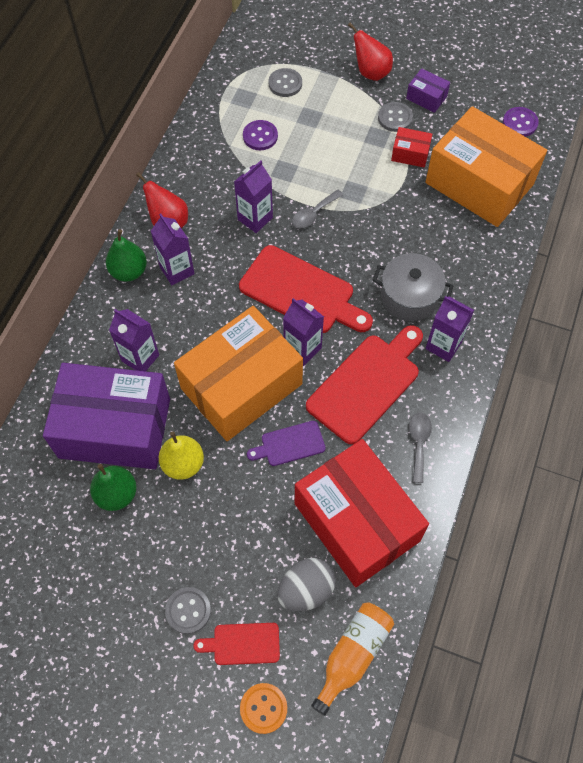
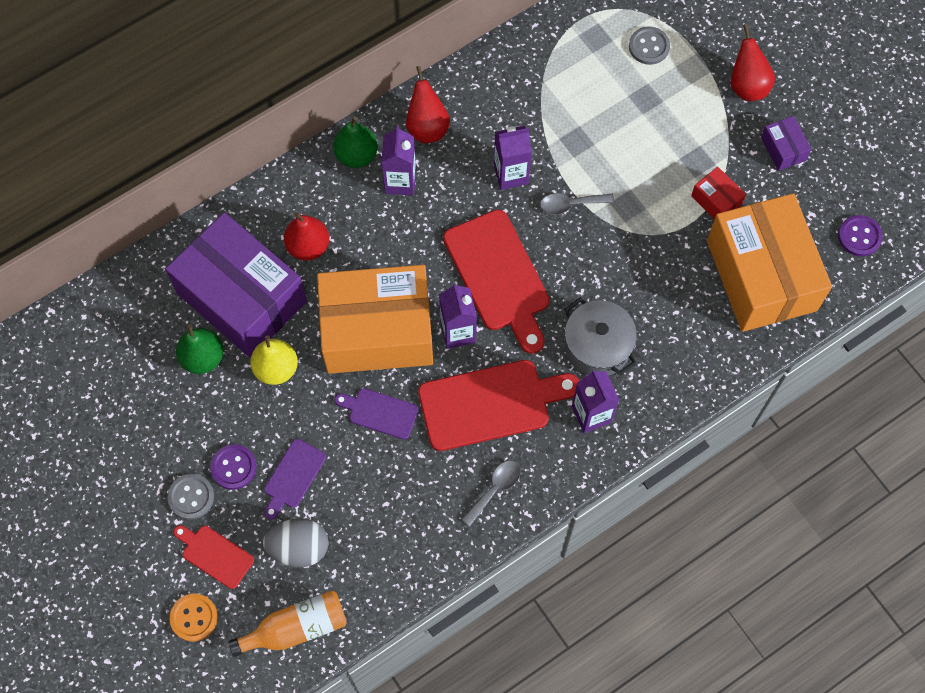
camera: 35 degrees right, 5 degrees up
(140, 358) = (308, 246): purple carton -> red pear
(259, 538) = (293, 477): none -> purple cutting board
(260, 136) = (580, 90): purple button -> purple button (233, 467)
(357, 522) = (385, 520): red box -> none
(395, 118) = (732, 152): grey button -> none

